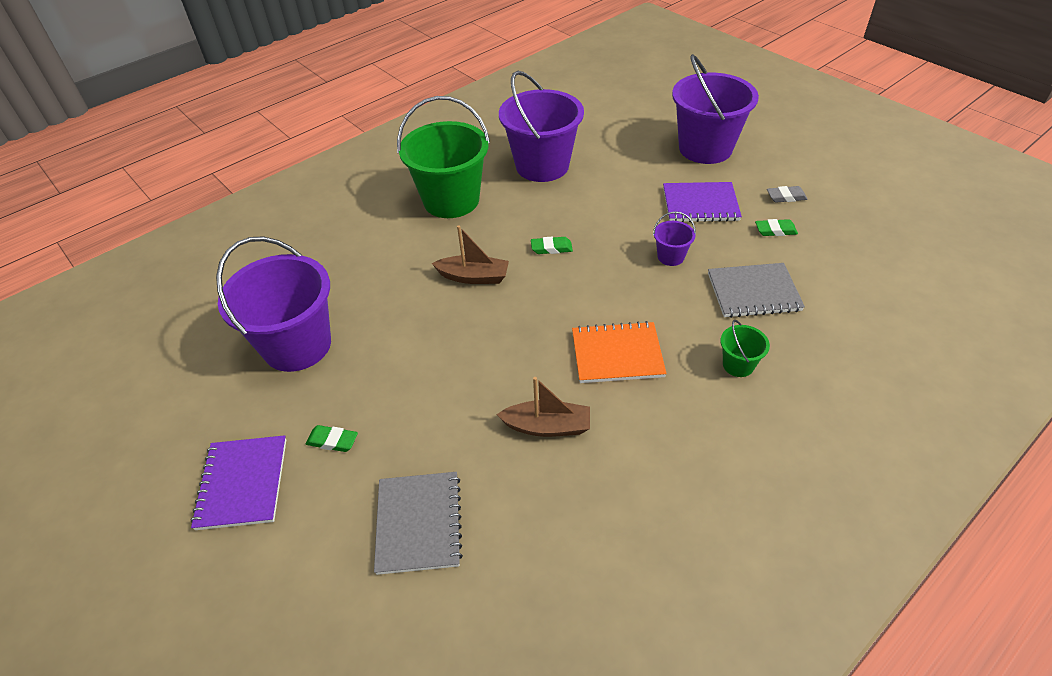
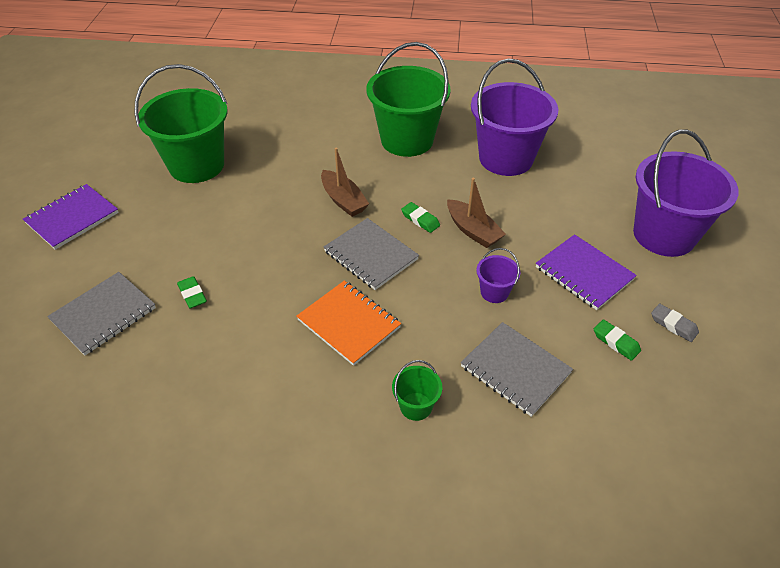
camera: 45 degrees right, 0 degrees up
(297, 345) = (196, 165): purple bucket -> green bucket
(332, 441) = (135, 232): green eraser -> green eraser (192, 295)
(547, 426) = (240, 327): brown boat -> brown boat (473, 230)
(557, 298) = (370, 255): none -> grey notebook

